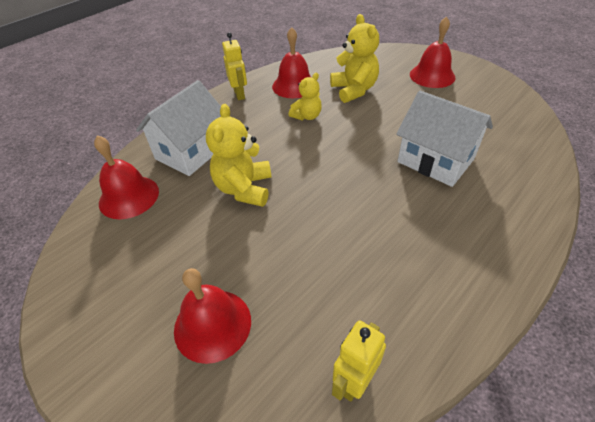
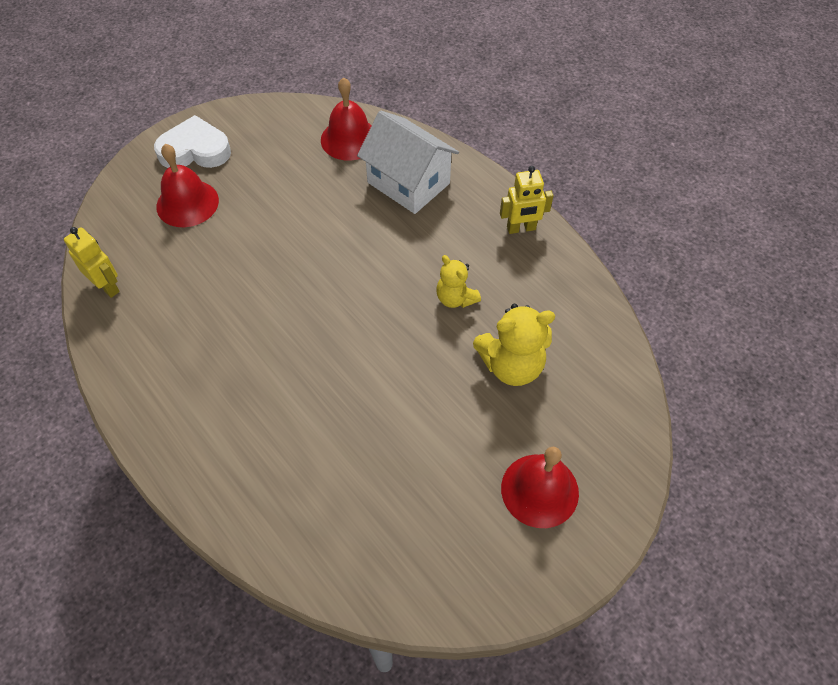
camera: 95 degrees right, 10 degrees up
(119, 341) = (195, 150): none -> white heart
(244, 188) = (335, 228): yellow teddy bear -> none
(294, 85) = (535, 292): red bell -> none
(435, 160) = (331, 423): white house -> none

